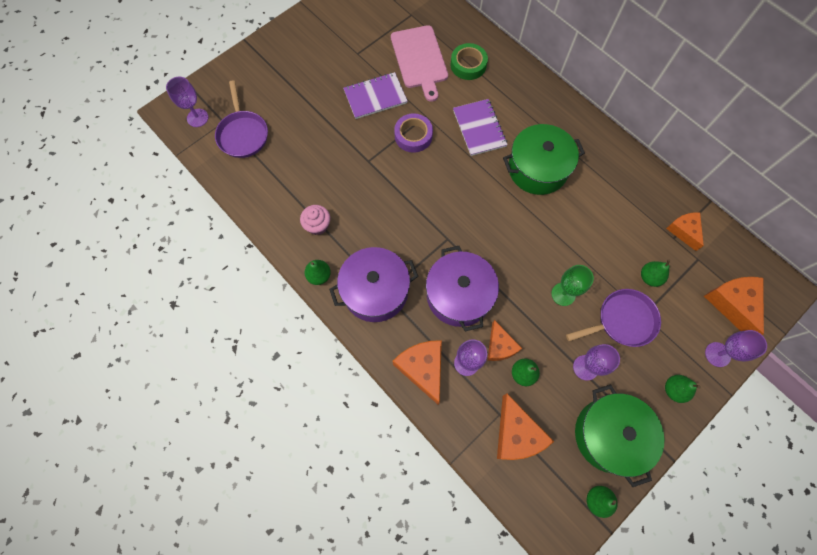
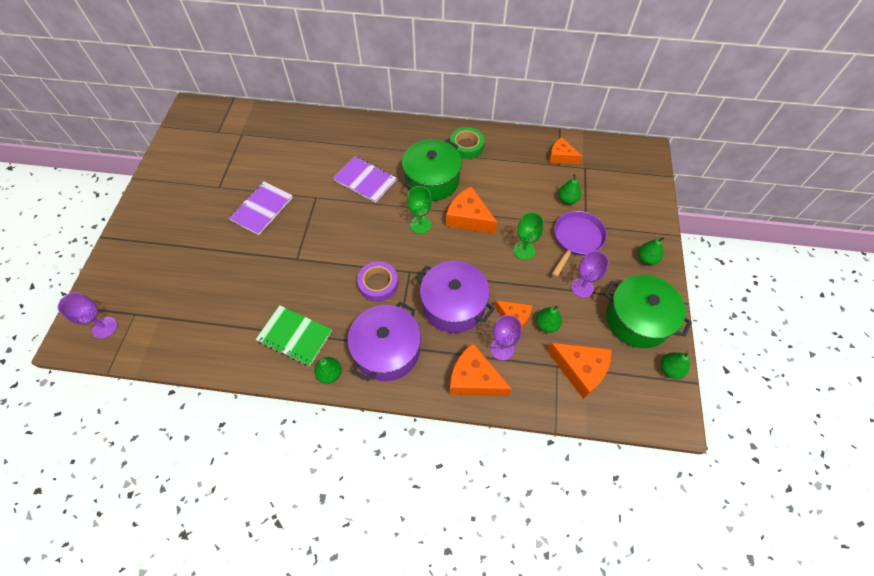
camera: 40 degrees left, 10 degrees down
(243, 134) = (163, 311): purple pan -> none
(317, 225) = (295, 336): pink cupcake -> green notebook
(413, 136) = (318, 217): purple tape -> purple tape (378, 284)
(419, 59) = (276, 161): pink cutting board -> none
(468, 65) = (318, 143): green tape -> green tape (466, 146)
(492, 204) = (420, 225): none -> green goblet
(717, 354) = (649, 217): purple goblet -> none
(732, 304) = (629, 180): orange cheese -> orange cheese (468, 218)

